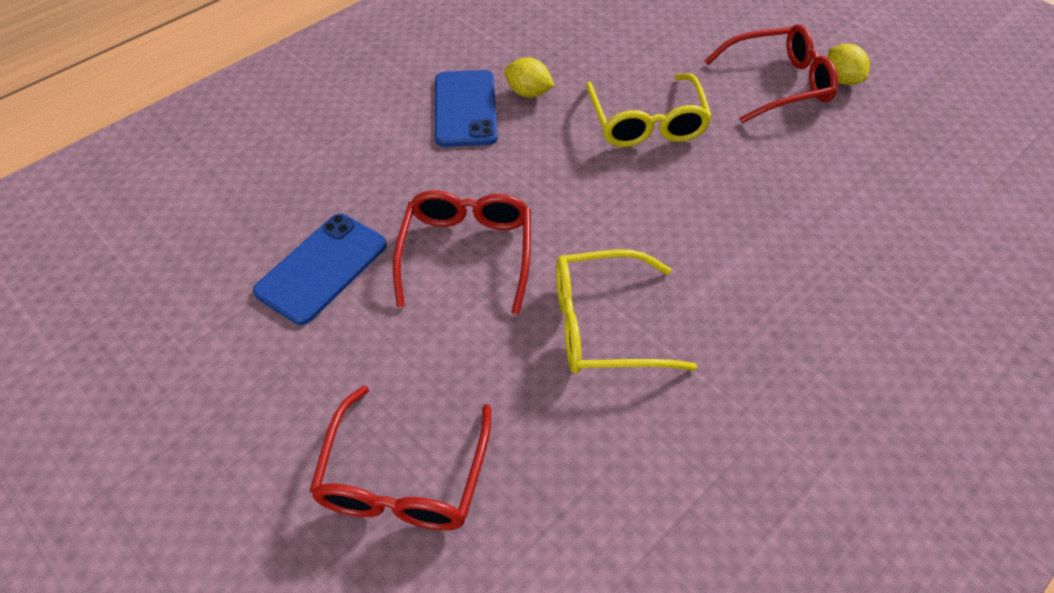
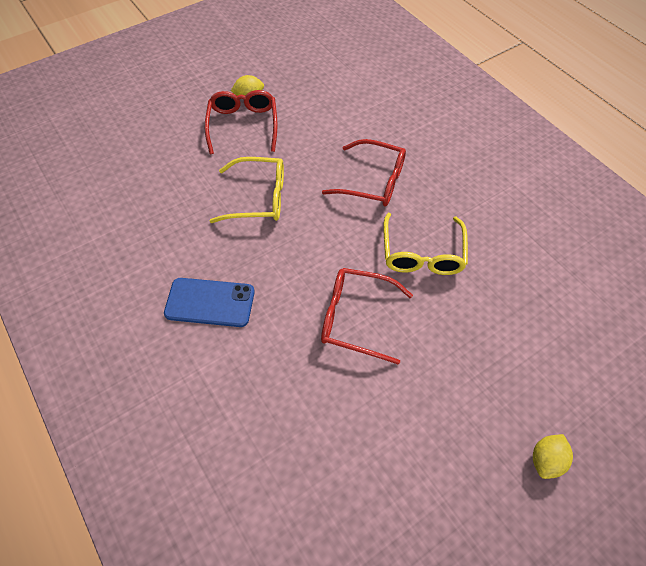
camera: 80 degrees left, 5 degrees up
(322, 268) = (355, 414): blue phone -> none
(404, 476) = (520, 369): red glasses -> red glasses (372, 181)
(528, 93) = (205, 259): yellow lemon -> yellow lemon (546, 460)

